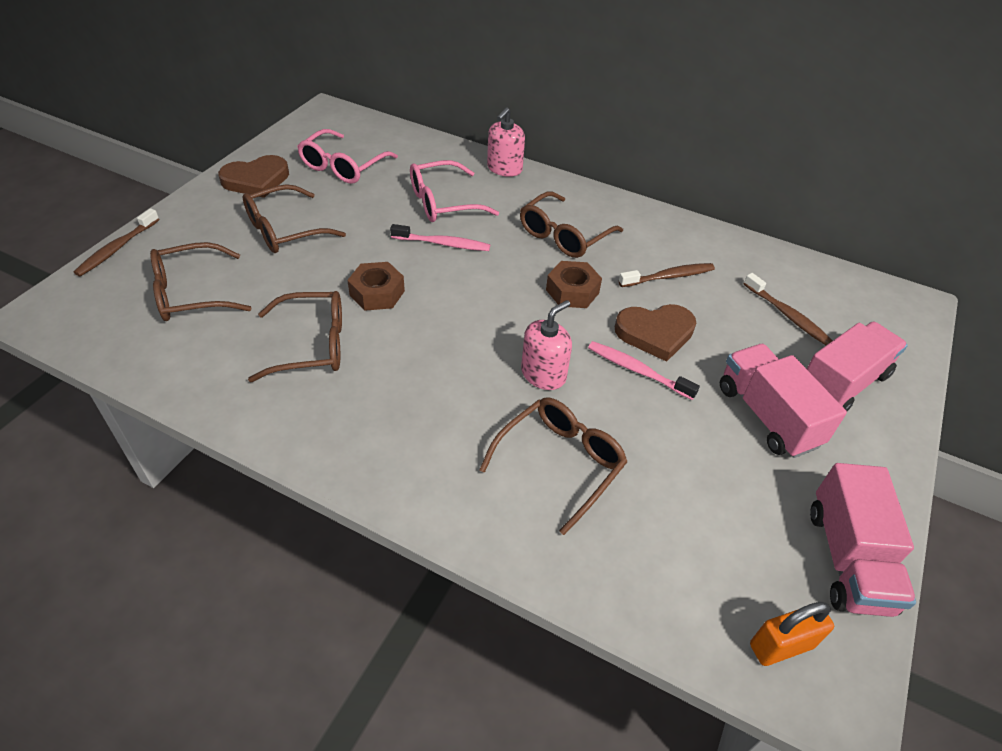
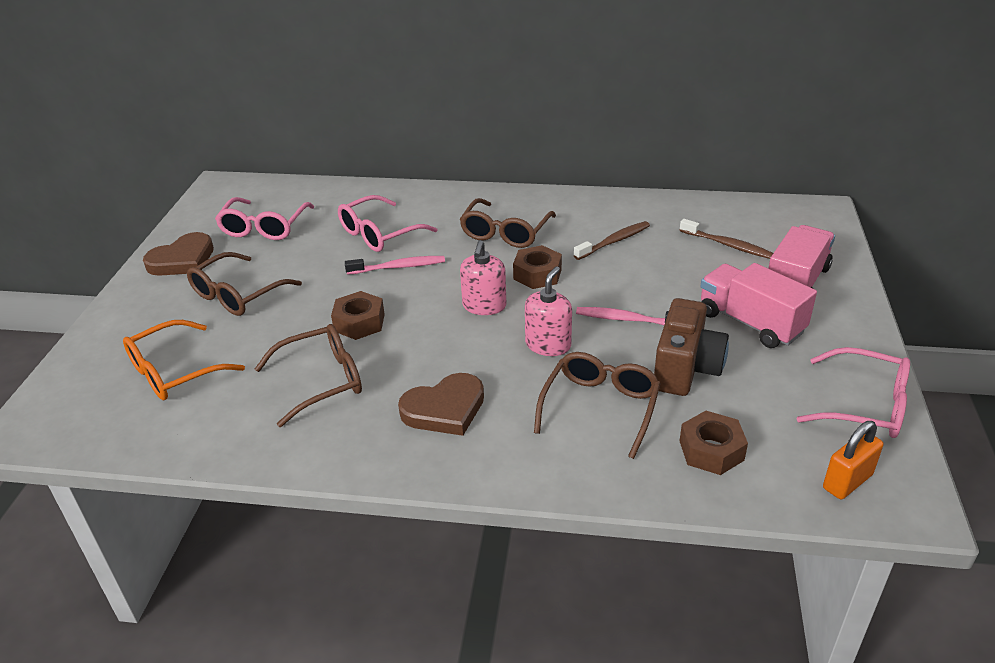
camera: 15 degrees left, 10 degrees down
(117, 248) = (71, 354): brown toothbrush -> none
(191, 294) = (174, 372): brown glasses -> orange glasses
(504, 168) = (421, 193): pink soap dispenser -> pink soap dispenser (484, 306)
(650, 553) = (711, 450): none -> brown nut
(655, 333) = (626, 287): brown heart -> brown heart (444, 409)
(670, 448) = (685, 369): none -> brown camera
(848, 559) = (865, 405): pink truck -> pink glasses

